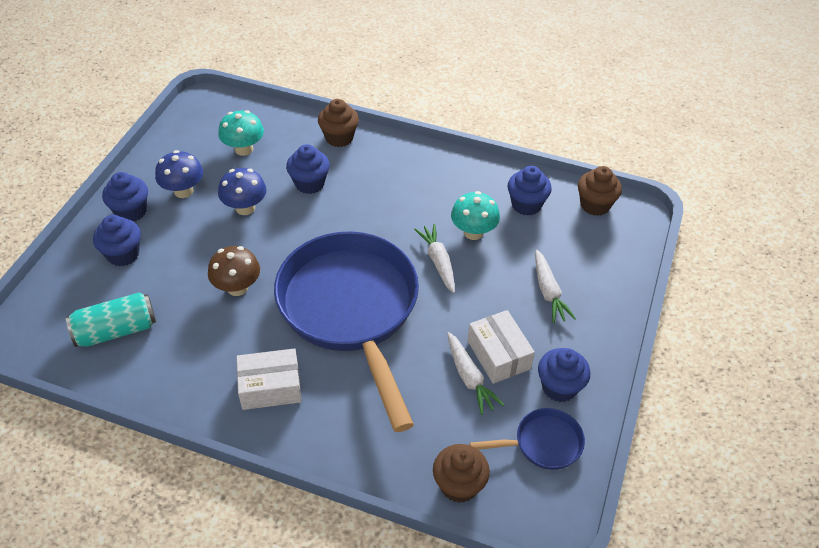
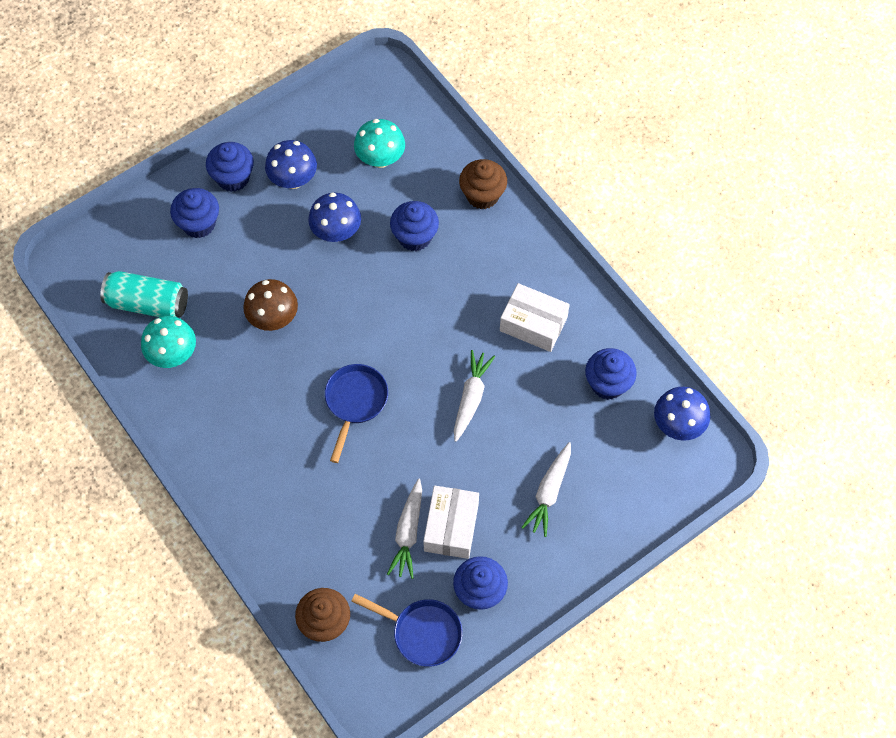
camera: 35 degrees right, 15 degrees up
(270, 387) = (236, 437): white box -> white box (533, 324)
(351, 310) = (355, 402): blue pan -> blue pan, size x0.42
(473, 232) = (530, 385): turquoise mushroom -> turquoise mushroom (173, 354)
(595, 205) = (678, 425): brown cupcake -> blue mushroom

